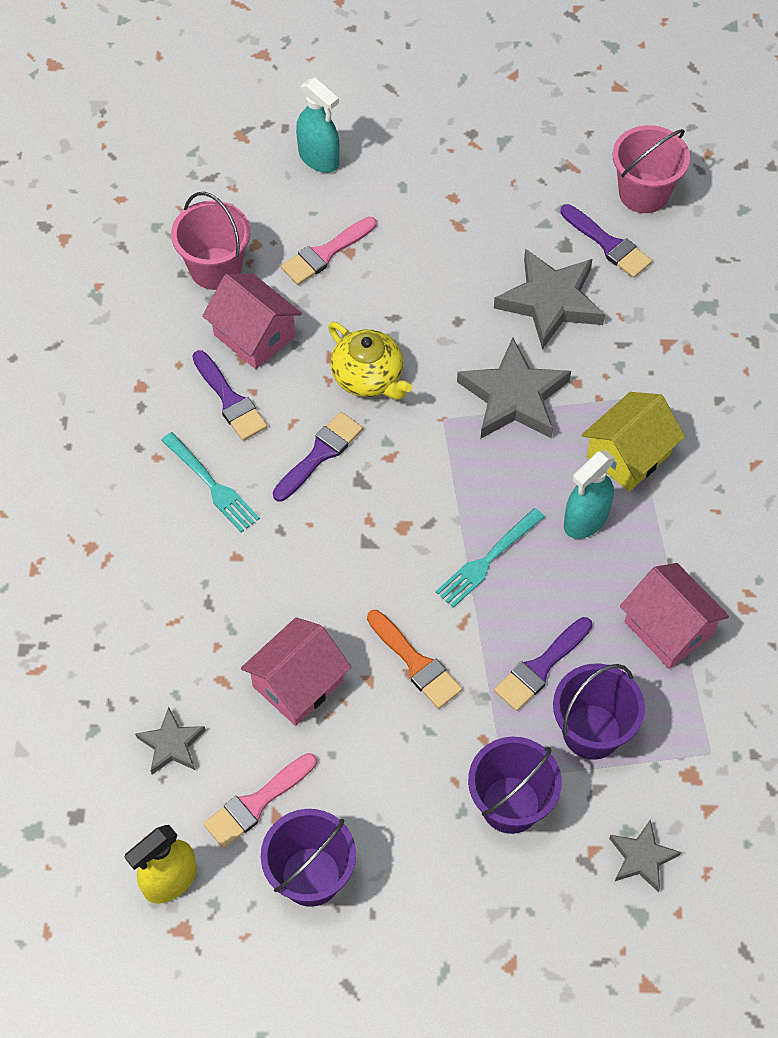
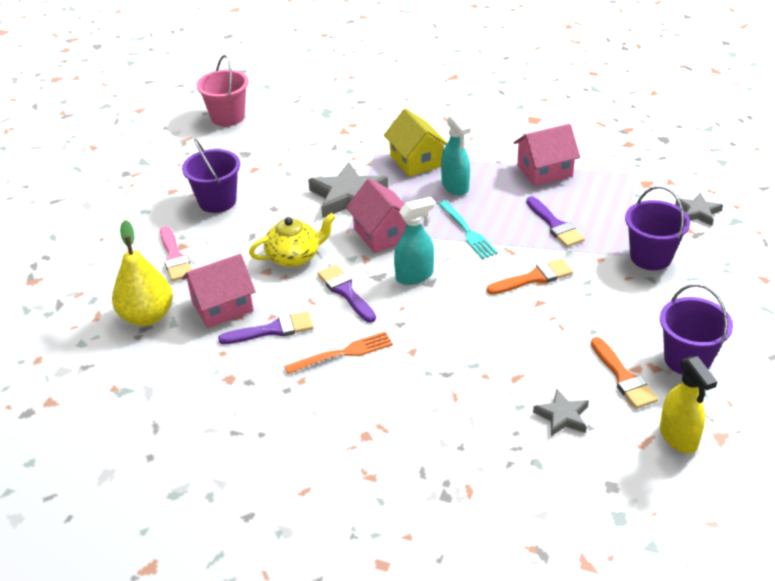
camera: 70 degrees left, 20 degrees down
(212, 485) = (343, 353): turquoise fork -> orange fork
(215, 269) = (147, 316): pink bucket -> yellow pear
(256, 803) = (623, 377): pink brush -> orange brush
(298, 683) = (531, 338): pink house -> pink house (382, 234)
(319, 158) = (88, 245): turquoise spray bottle -> turquoise spray bottle (414, 276)
(550, 302) = (284, 167): grey star -> none
(591, 731) = (607, 214): purple bucket -> purple bucket (217, 201)
(608, 244) = (256, 137): purple brush -> none

